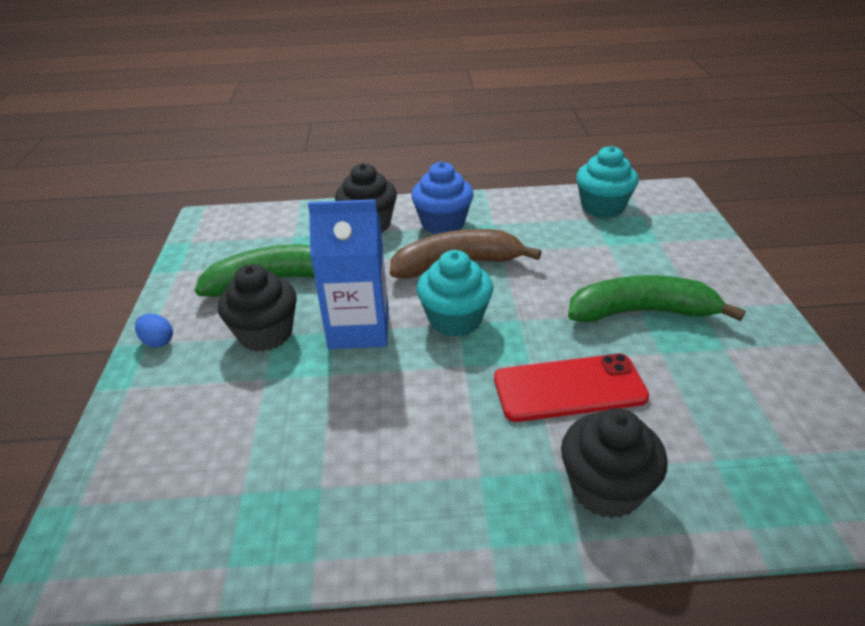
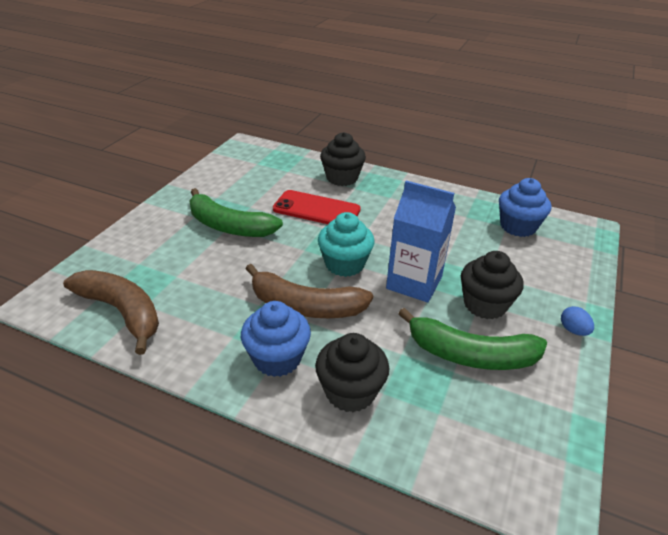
camera: 155 degrees left, 0 degrees up
(219, 501) = (518, 226): none -> blue cupcake
(602, 207) = (122, 312): turquoise cupcake -> brown banana

